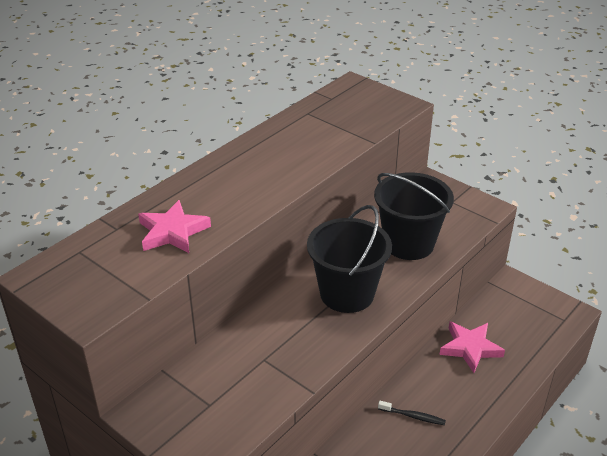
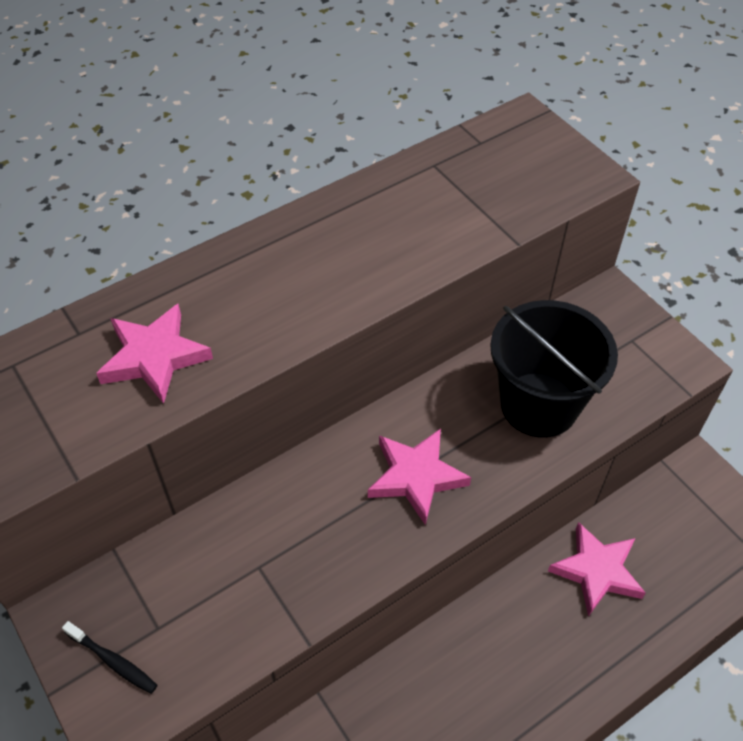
camera: 15 degrees right, 15 degrees up
(347, 293) = (416, 477): black bucket -> pink star
(413, 416) = (476, 667): black toothbrush -> black toothbrush (113, 661)

